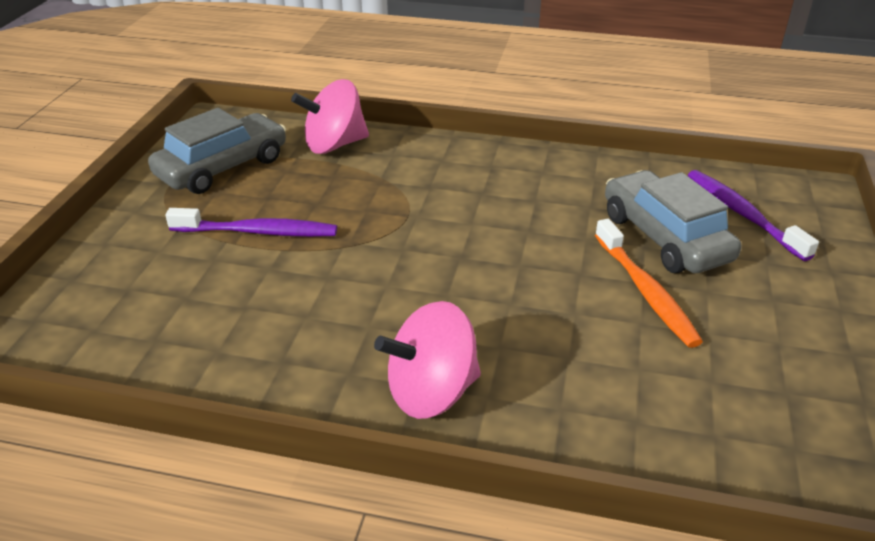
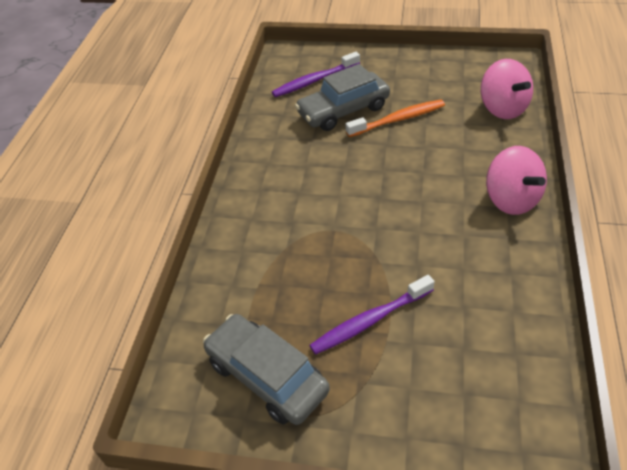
camera: 90 degrees left, 10 degrees up
(258, 232) = (370, 321): purple toothbrush -> purple toothbrush turned 120 degrees counterclockwise
(334, 145) = (225, 294): pink spinning top -> pink spinning top (502, 108)

